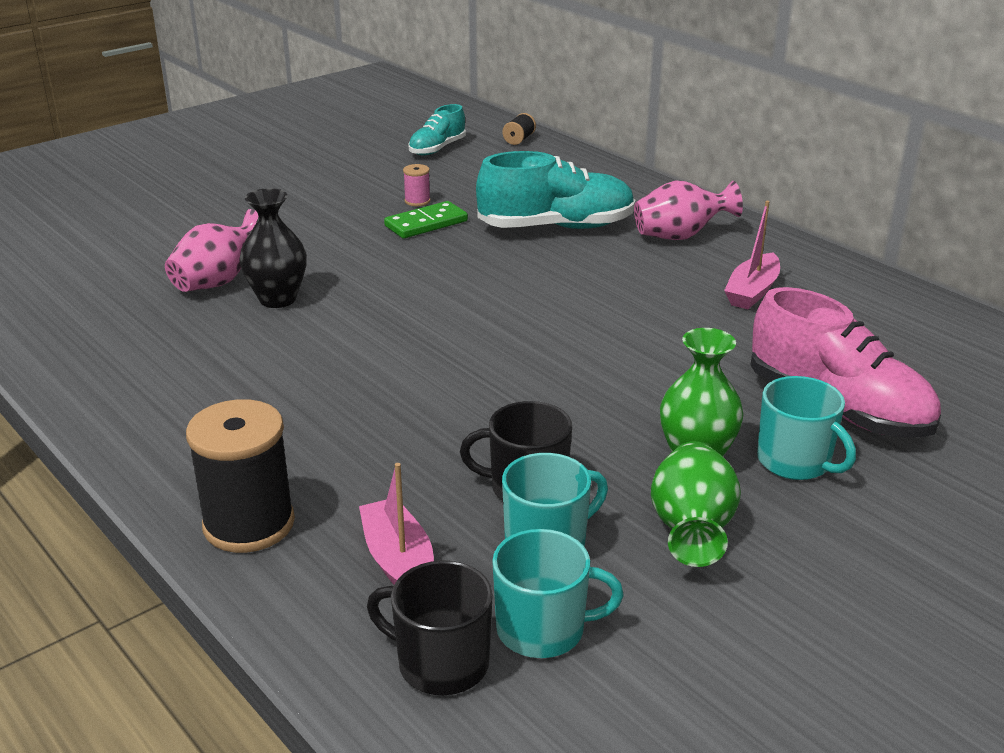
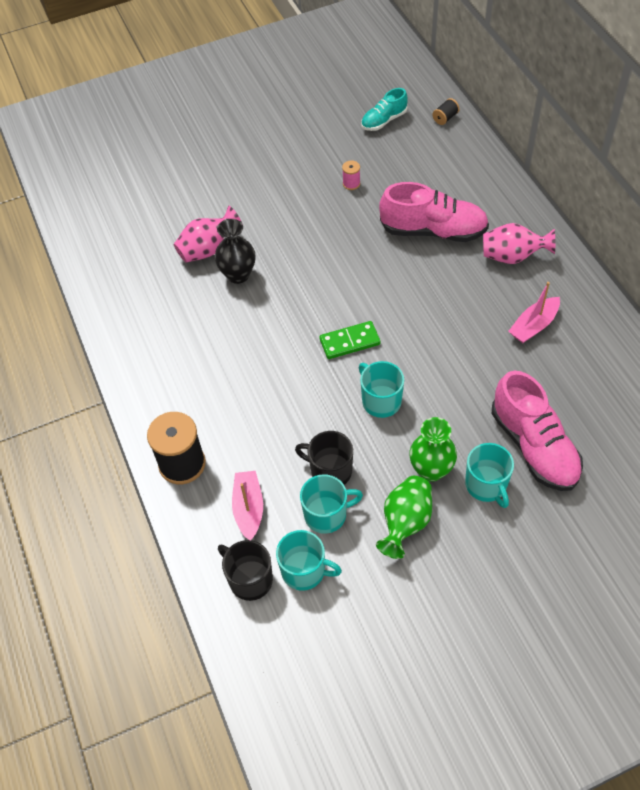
camera: 20 degrees right, 25 degrees up
(426, 223) = (349, 211): green domino -> green domino (349, 342)
(556, 227) = (433, 231): turquoise shoe -> pink shoe
(570, 395) = (380, 401): none -> turquoise mug

